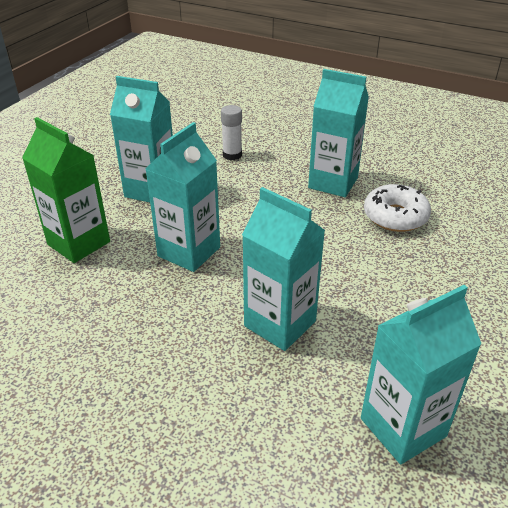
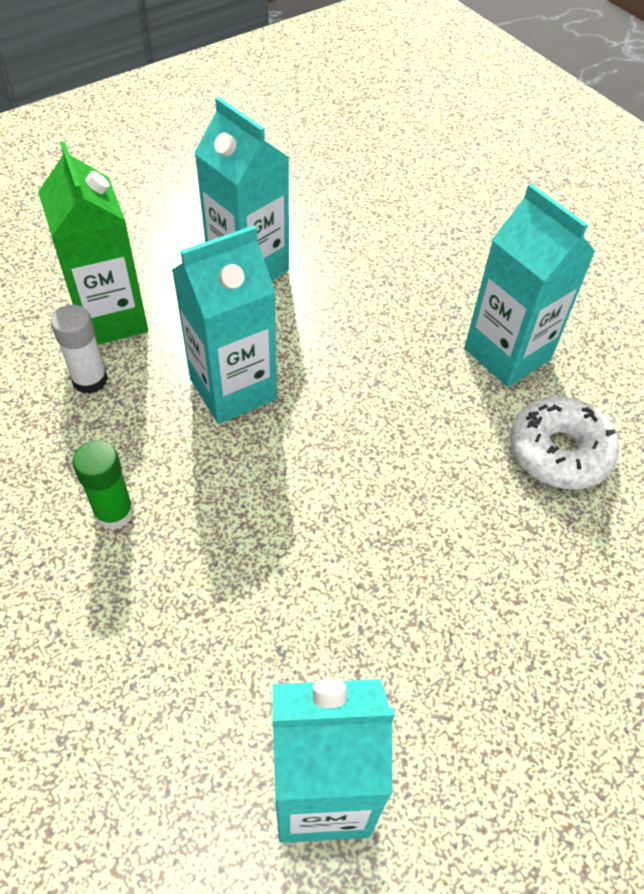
camera: 25 degrees right, 15 degrees up
(161, 342) = (114, 513): none -> green glue stick
(232, 155) = (394, 249): white glue stick -> white glue stick (90, 380)
(280, 324) = (273, 555): turquoise carton -> none

